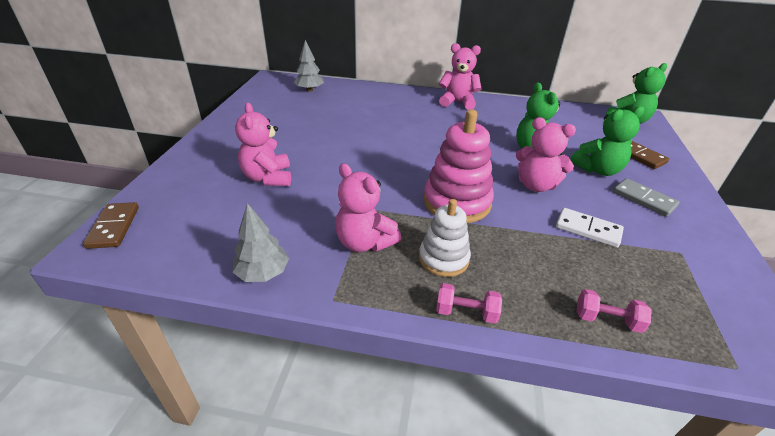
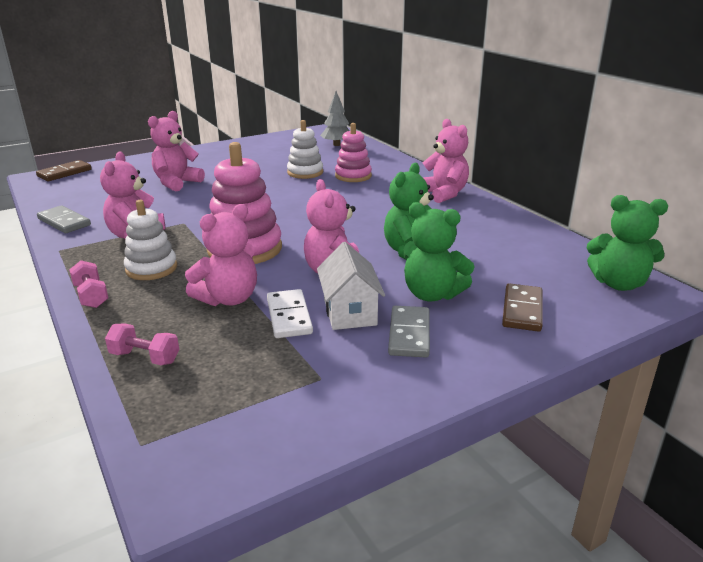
camera: 50 degrees right, 10 degrees down
(263, 273) = (64, 222): grey tree -> grey domino
(344, 122) = (305, 172): none -> white stacking toy
(381, 111) = (353, 176): none -> pink stacking toy
(538, 243) = (228, 299): none -> pink teddy bear
(599, 205) = (350, 312): none -> white house
(607, 320) = (145, 357): pink dumbbell -> pink dumbbell turned 45 degrees counterclockwise

